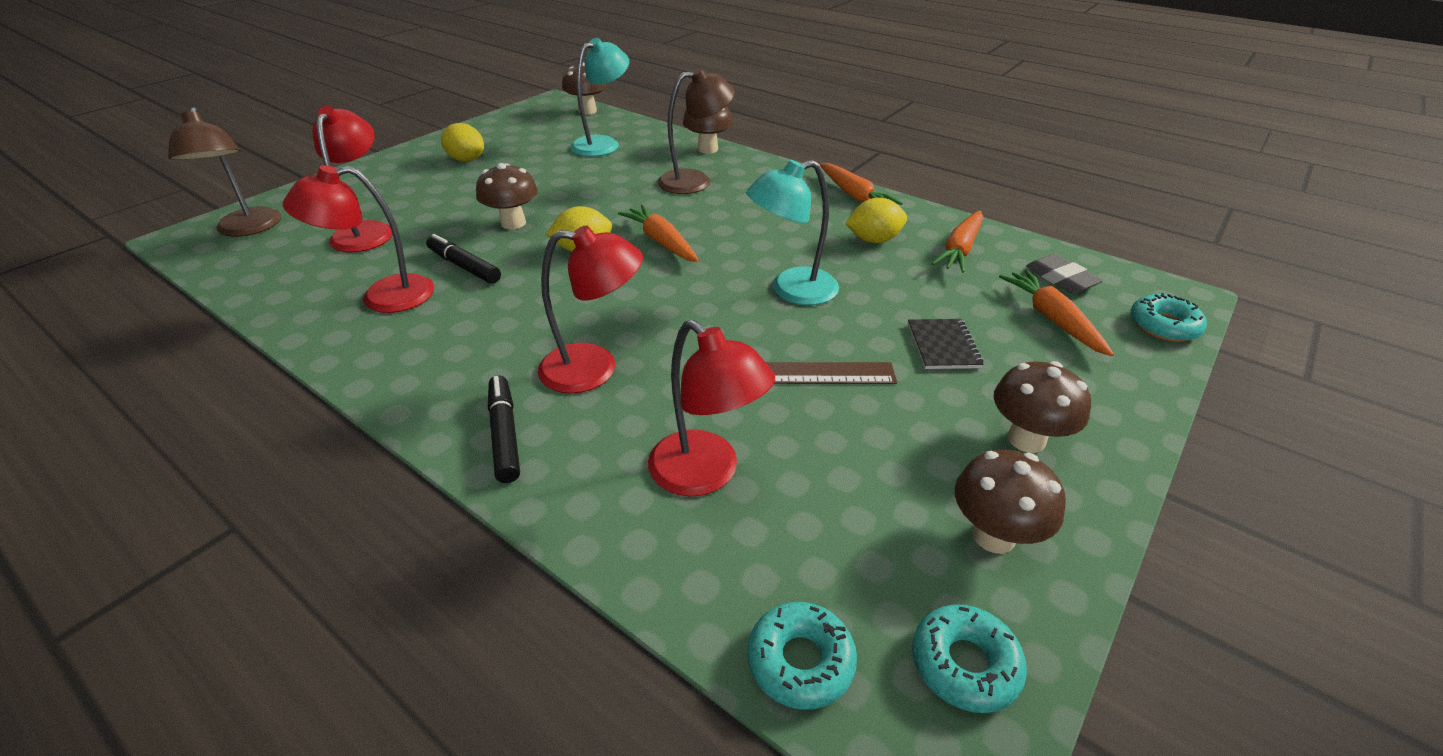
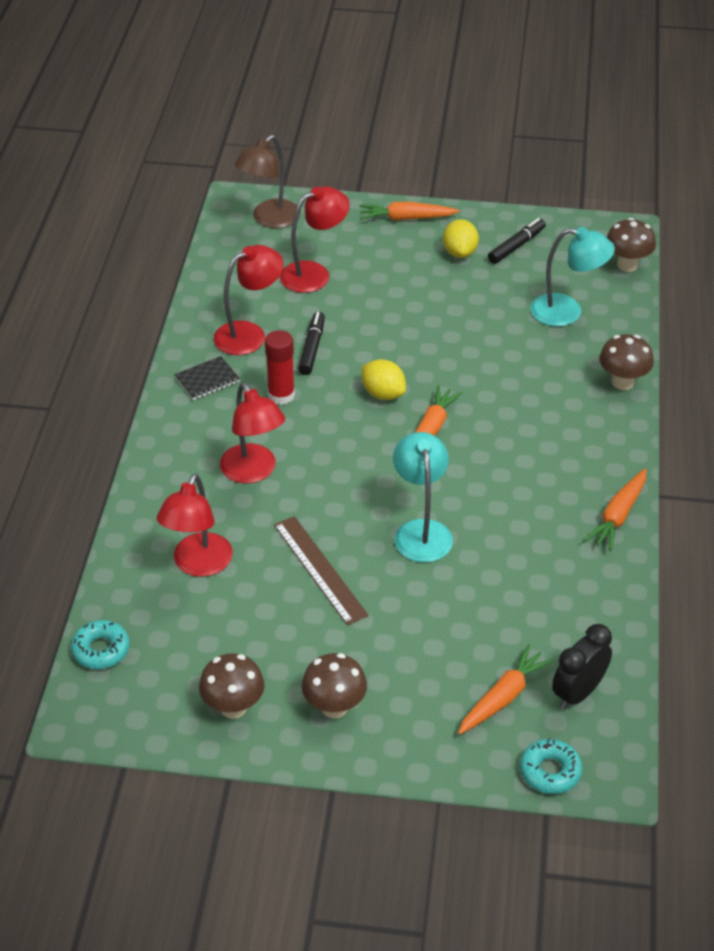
camera: 60 degrees right, 5 degrees up
(383, 297) = (249, 334): red lamp -> red lamp turned 105 degrees clockwise
(503, 308) = (281, 395): none -> red glue stick
(504, 435) = (170, 465): black marker -> black marker (516, 246)
(513, 223) = (387, 337): brown mushroom -> none
(695, 181) = (550, 403): brown lamp -> none
(791, 290) = (421, 531): turquoise lamp -> turquoise lamp turned 45 degrees clockwise
(873, 240) = (542, 554): yellow lemon -> none
(943, 346) = (413, 639): black notebook -> black notebook (207, 380)
(960, 249) = (574, 615): orange carrot -> orange carrot (406, 218)
(964, 664) = (136, 713): turquoise donut -> none
(1061, 278) = (578, 693): grey eraser -> black clock

